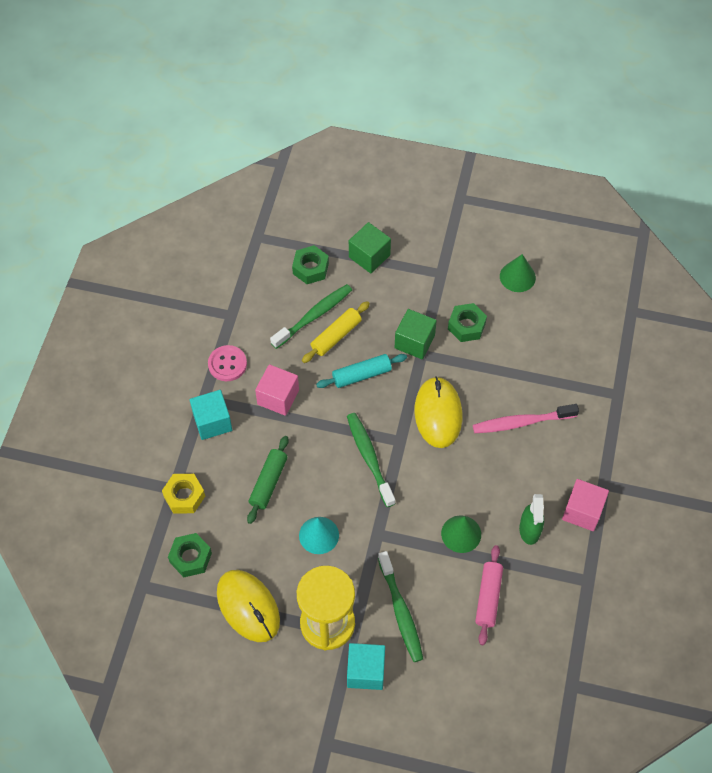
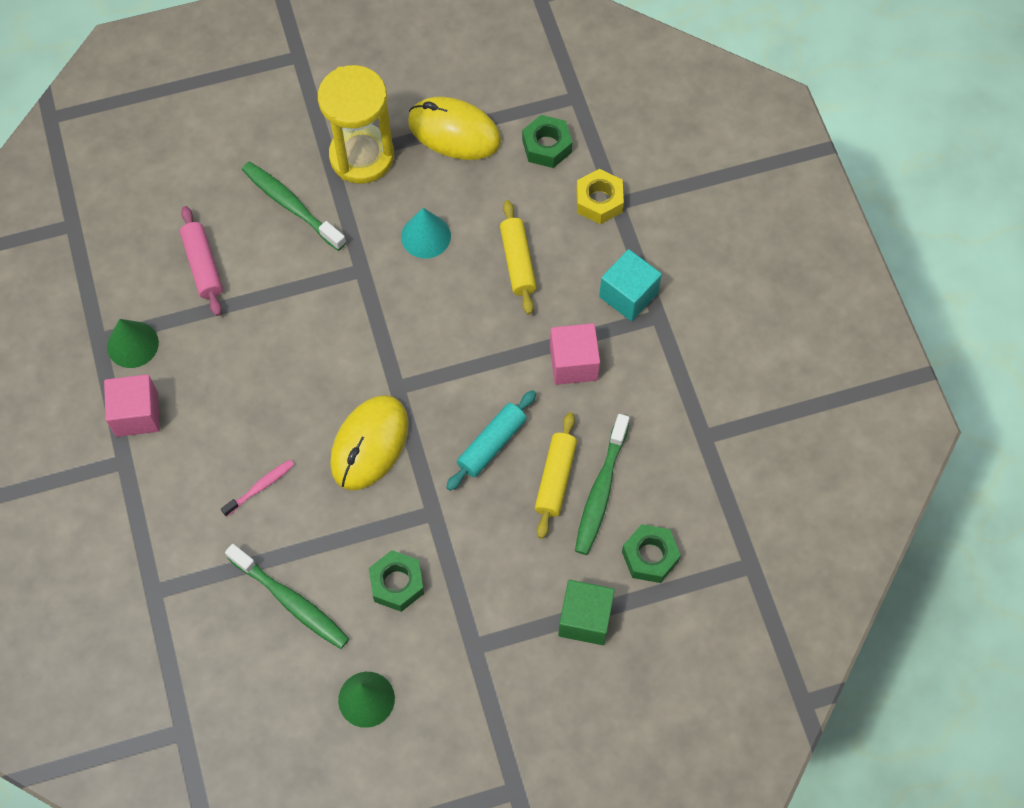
camera: 150 degrees right, 5 degrees up
(227, 364) = (662, 371): pink button -> none
(268, 482) = (518, 262): green rolling pin -> yellow rolling pin
(365, 671) = (296, 133): turquoise cube -> none
(369, 458) = (421, 348): green toothbrush -> green toothbrush (291, 601)
(414, 342) = (452, 524): green cube -> none
(438, 414) = (369, 444): yellow mouse -> yellow mouse turned 60 degrees clockwise
(461, 534) = (267, 317): green cone -> green cone (132, 344)
(521, 422) = (260, 487): pink toothbrush -> pink toothbrush, size x0.58
(529, 530) = (190, 361): green spray bottle -> none

